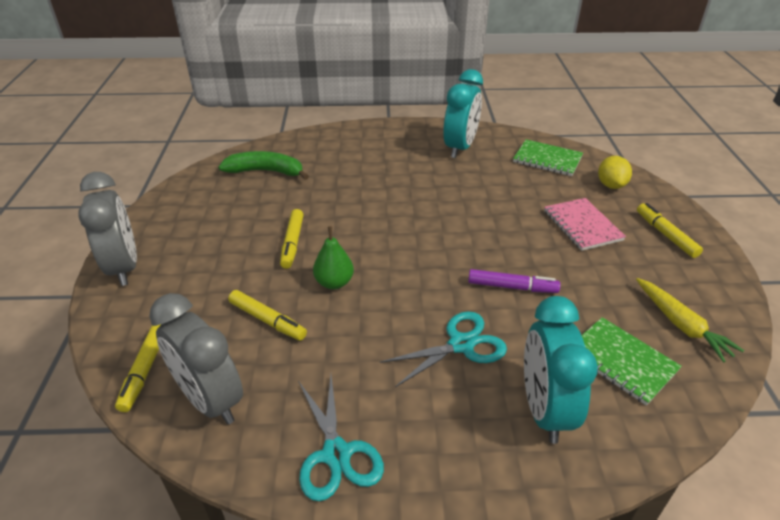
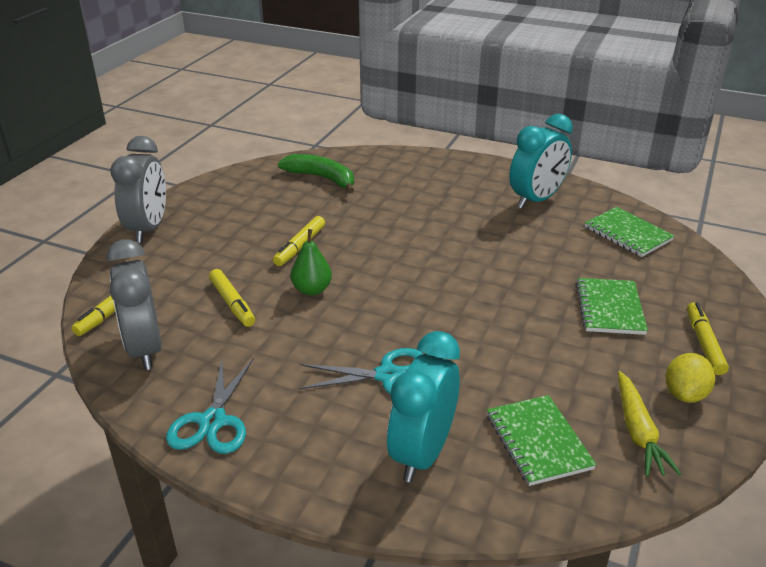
camera: 25 degrees right, 5 degrees down
(512, 287) = (480, 343): purple marker -> none
(582, 226) = (609, 308): pink notebook -> green notebook
(611, 185) = (682, 277): yellow lemon -> yellow lemon (685, 394)

